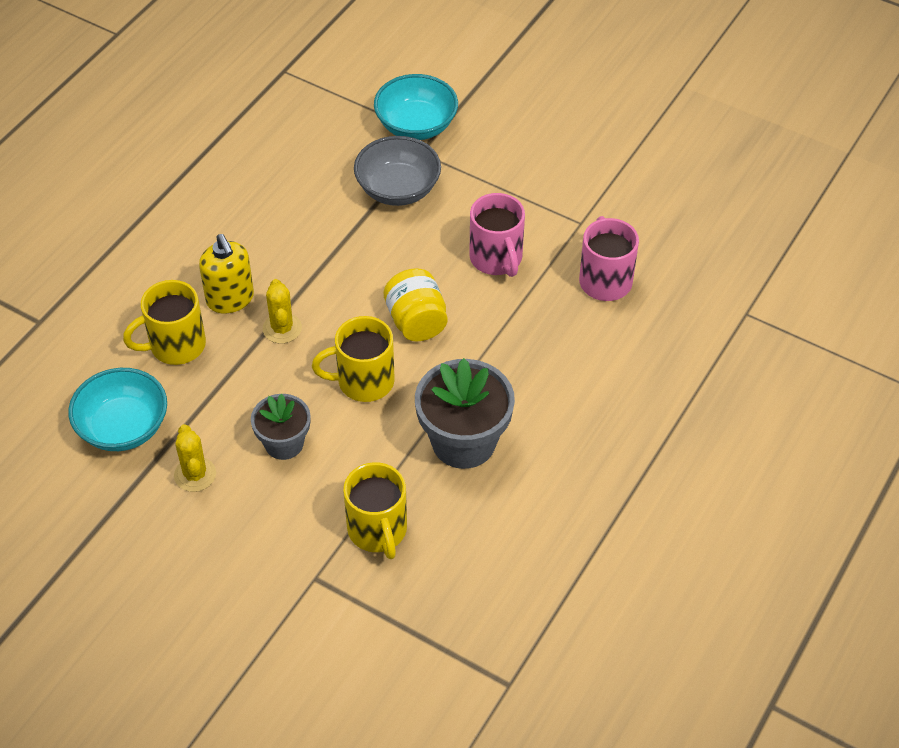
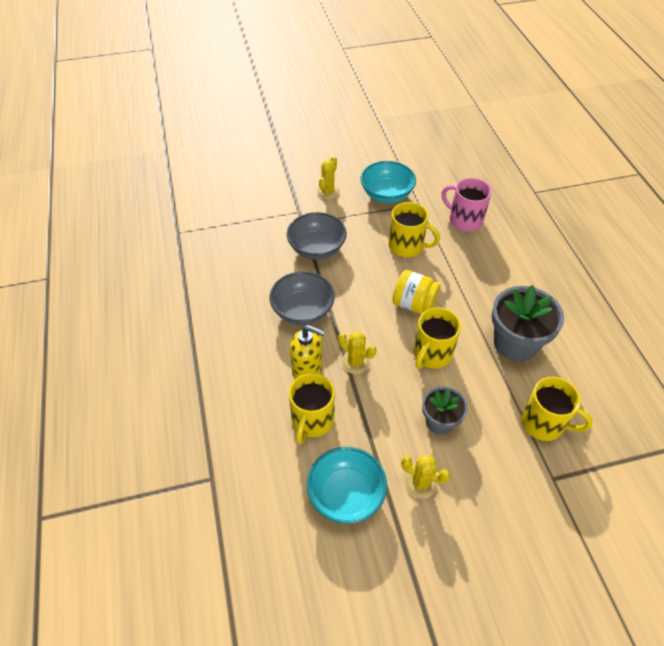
camera: 45 degrees left, 0 degrees up
(299, 241) = (303, 310): none -> grey bowl
(416, 125) = (284, 213): turquoise bowl -> turquoise bowl (386, 194)
(495, 135) = (328, 192): none -> yellow cactus
(496, 259) = (407, 246): pink mug -> yellow mug

